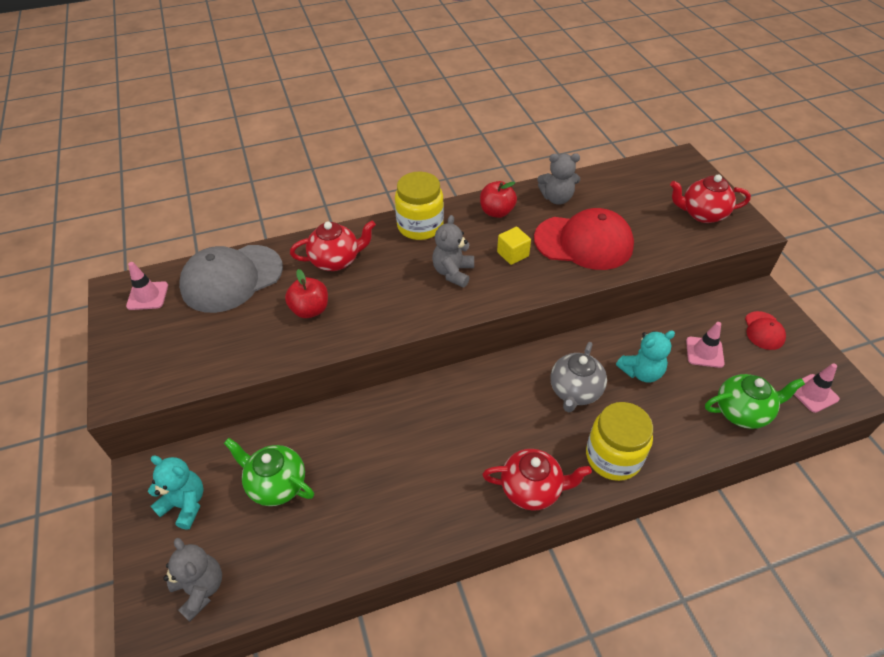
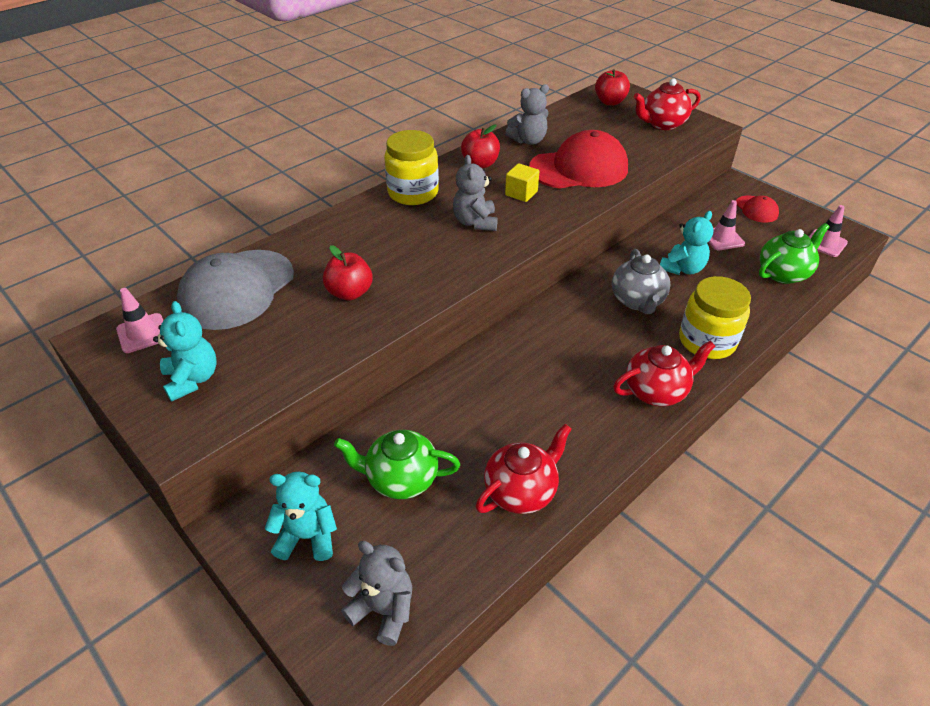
camera: 25 degrees left, 5 degrees down
(156, 348) = (192, 379): none -> turquoise teddy bear
(336, 260) = (346, 243): red teapot -> red teapot (521, 491)
(666, 174) = (610, 102): none -> red apple

